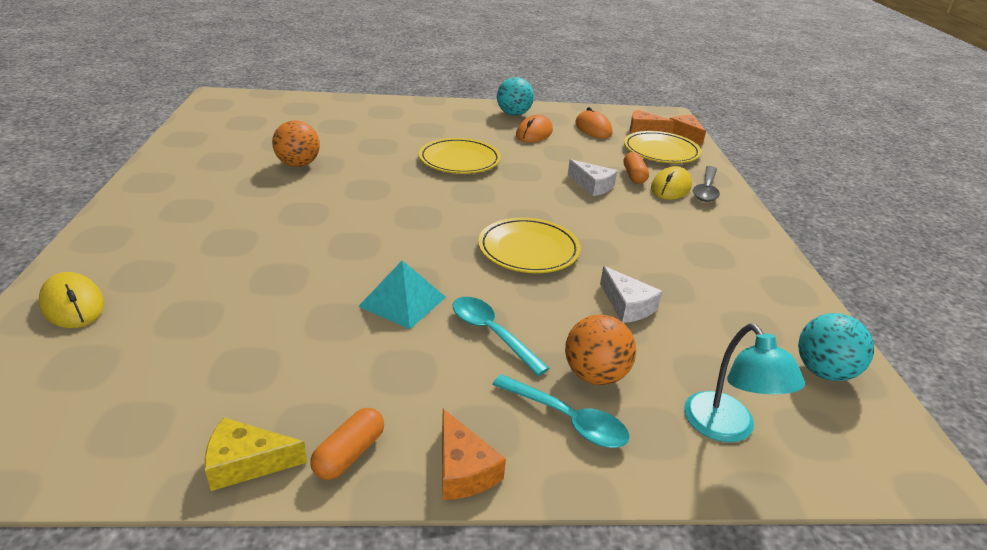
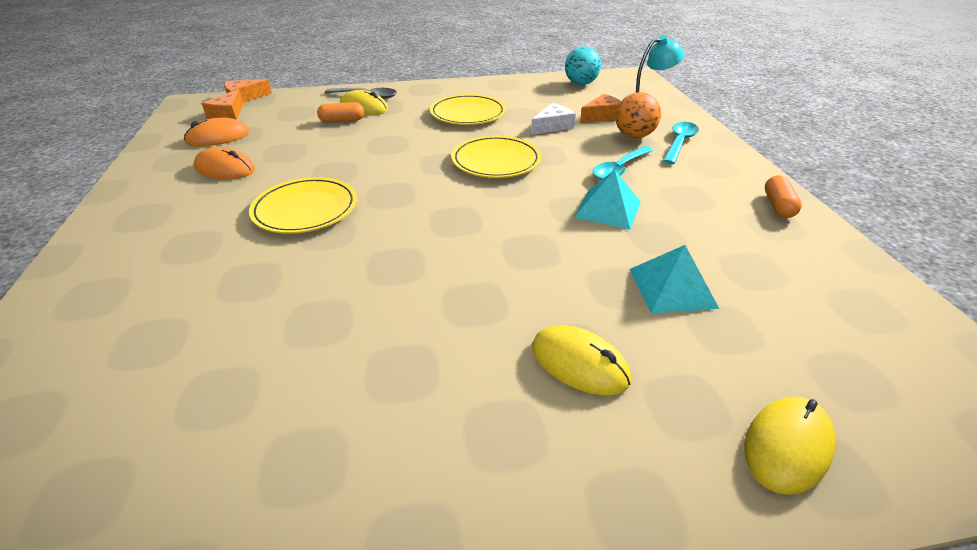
camera: 95 degrees left, 5 degrees up
(213, 242) = (579, 363): none -> yellow mouse
(246, 463) = (828, 242): yellow cheese -> none
(256, 305) = (672, 288): none -> turquoise pyramid
(298, 164) = (321, 347): orange ball -> none
(349, 454) = (778, 206): orange capsule -> orange capsule turned 75 degrees clockwise
(463, 469) = (747, 169): orange cheese -> orange cheese (602, 116)
(513, 114) = (153, 184): turquoise ball -> none
(592, 185) = (365, 137): white cheese -> none
(661, 151) = (285, 109): yellow plate -> yellow plate (468, 114)

